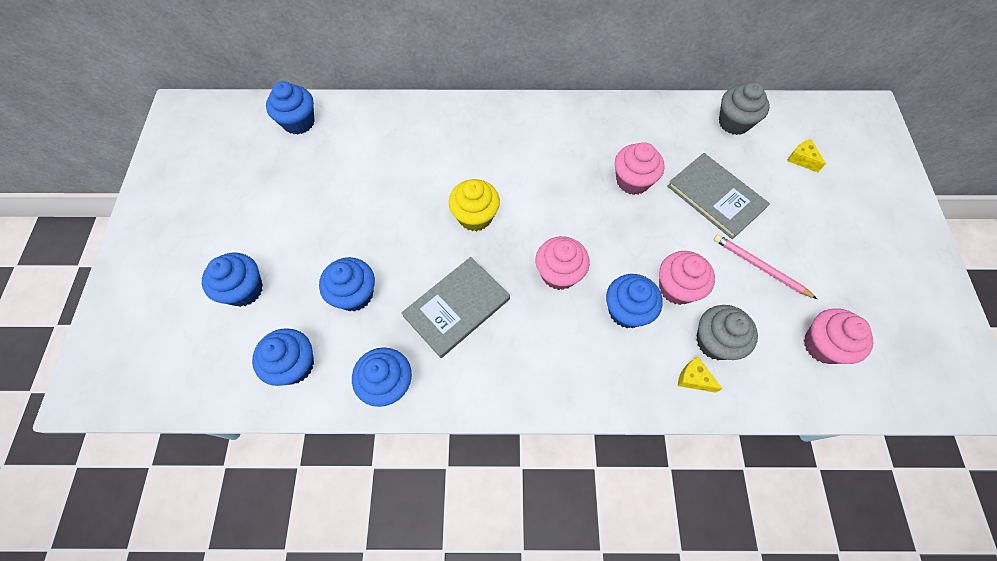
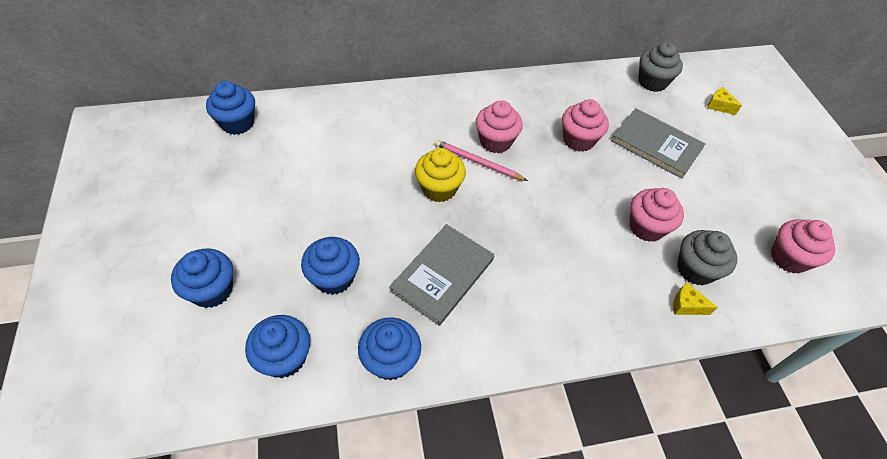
camera: 15 degrees left, 10 degrees down
(559, 273) = (534, 229): pink cupcake -> pink cupcake (495, 141)
(627, 311) = (607, 254): blue cupcake -> none
(760, 267) = (713, 199): pink pencil -> pink pencil (478, 162)

